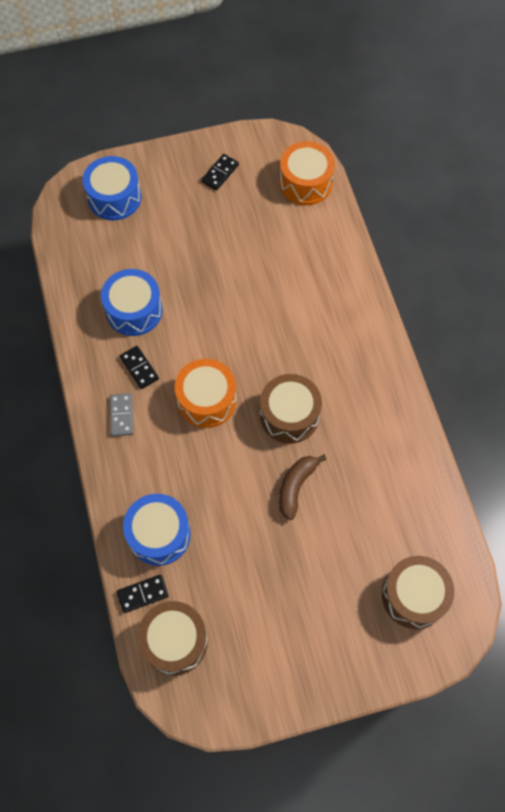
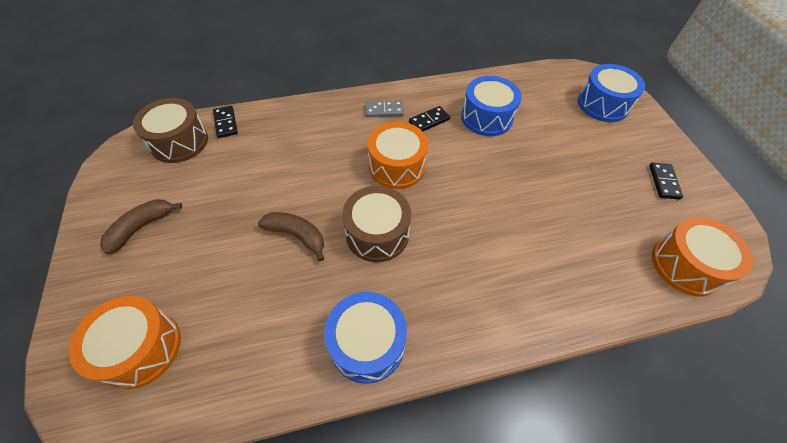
camera: 90 degrees right, 10 degrees down
(159, 534) = (273, 133): blue drum -> blue drum (367, 343)
(220, 173) = (664, 182): black domino -> black domino turned 60 degrees clockwise
(295, 641) = (142, 227): none -> brown banana
(414, 596) = (141, 348): brown drum -> orange drum

